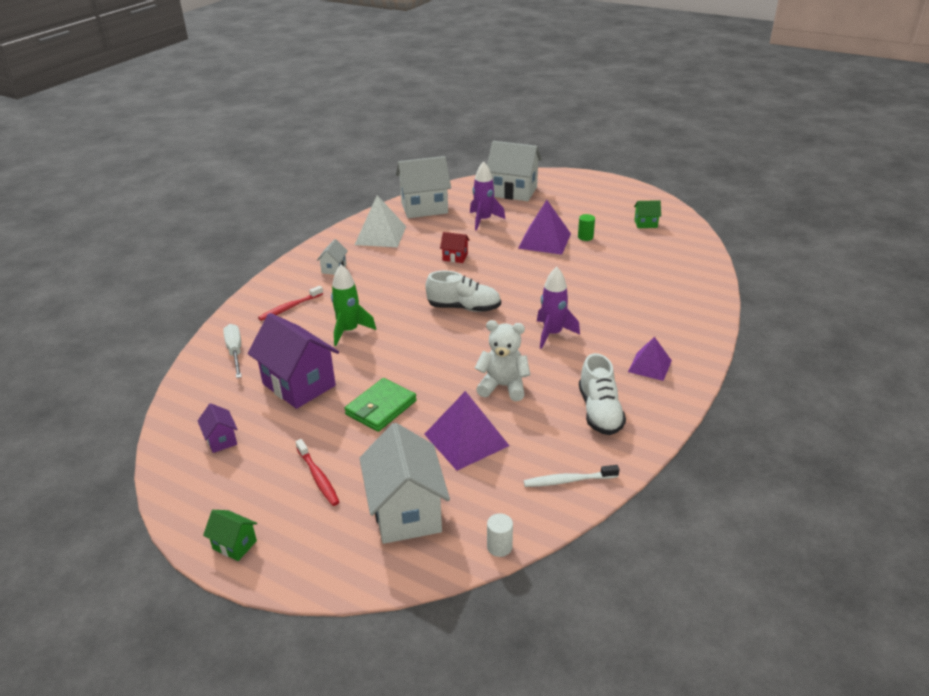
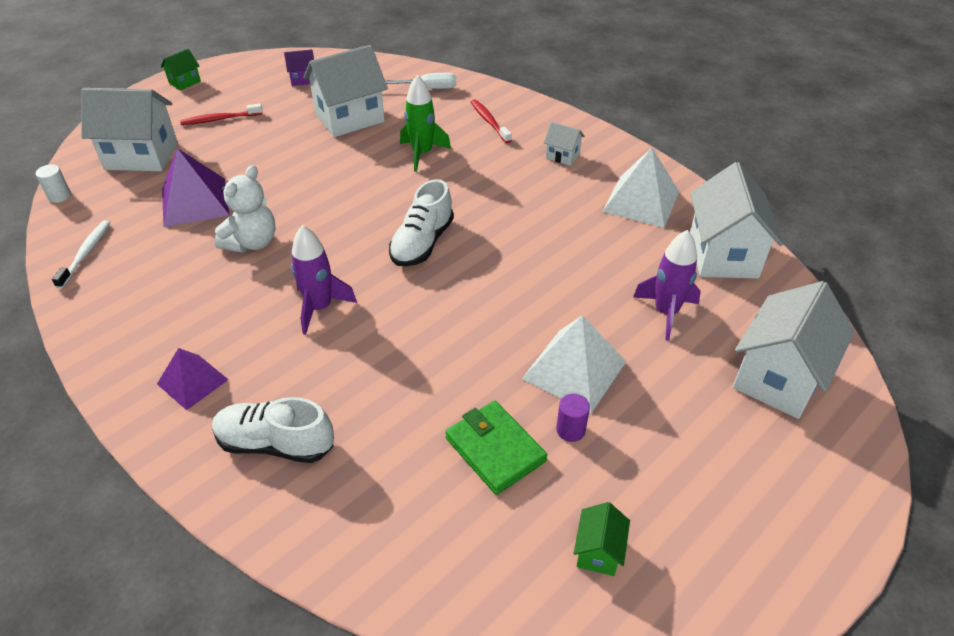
camera: 105 degrees right, 10 degrees up
(299, 385) = (350, 118): purple house -> white house
(381, 408) = (281, 159): green wallet -> green wallet (495, 449)
(455, 257) = (554, 259): red house -> none
(544, 240) = (574, 370): purple pyramid -> white pyramid
(585, 237) = (570, 430): green cylinder -> purple cylinder
(599, 412) = (153, 305): white shoe -> white shoe (275, 444)

